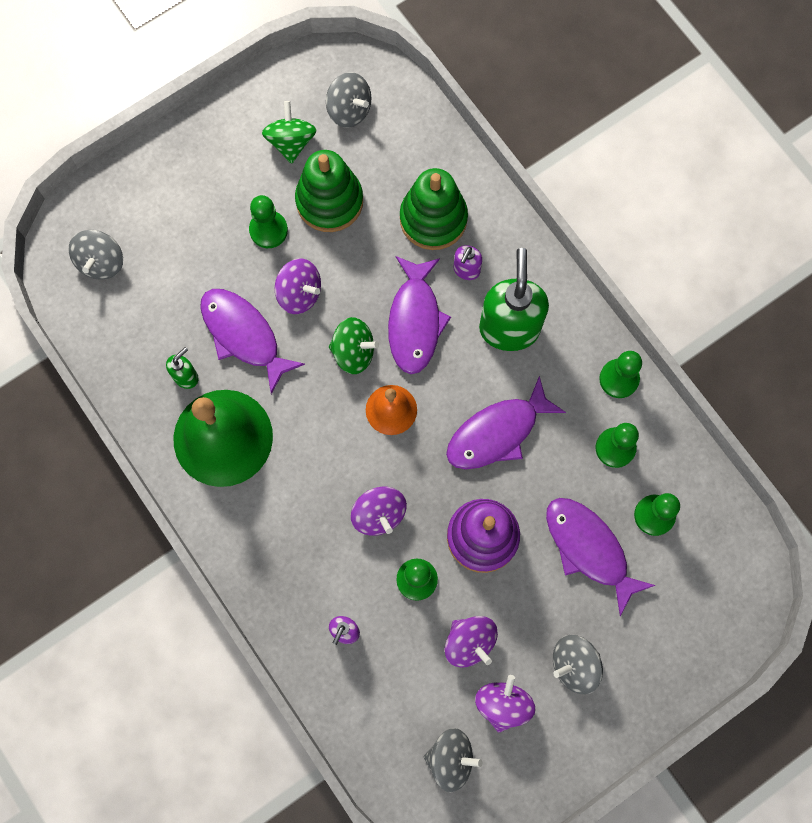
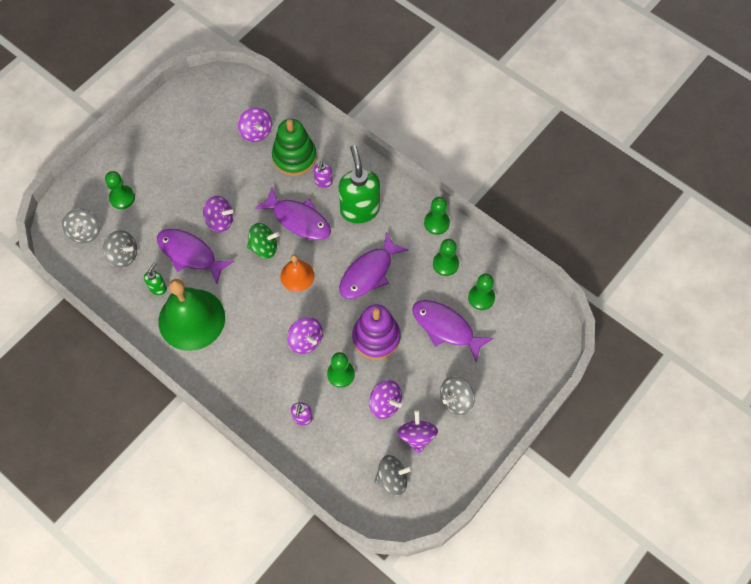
camera: 15 degrees left, 10 degrees down
(268, 230) = (190, 188): green pawn -> green pawn (122, 198)
(291, 142) = (192, 133): green spinning top -> none
(329, 201) = (225, 162): green stacking toy -> none
(349, 110) = (224, 106): grey spinning top -> grey spinning top (123, 255)
(386, 164) = (256, 132): none -> purple spinning top
(415, 321) = (298, 220): purple fish -> purple fish turned 45 degrees counterclockwise

